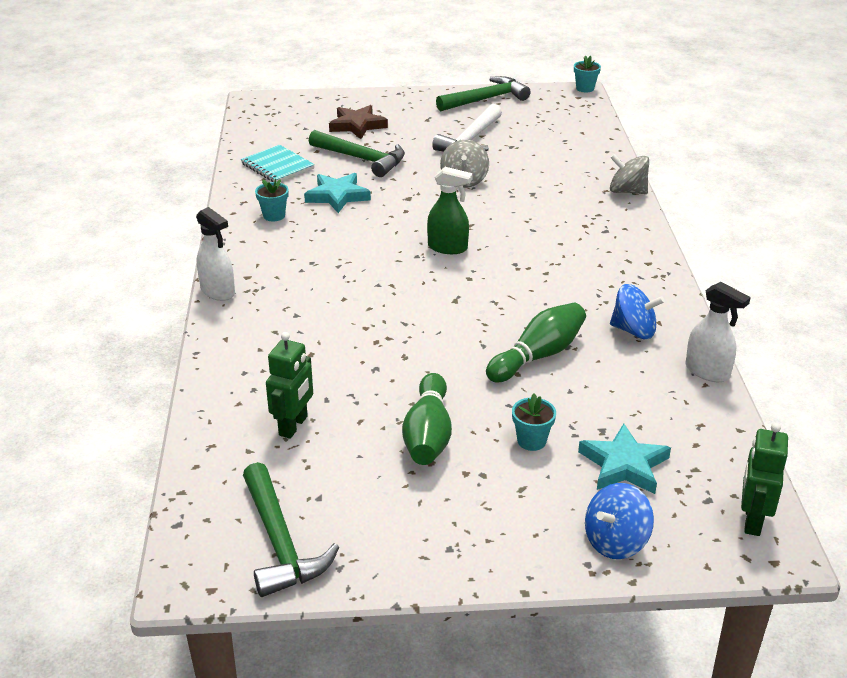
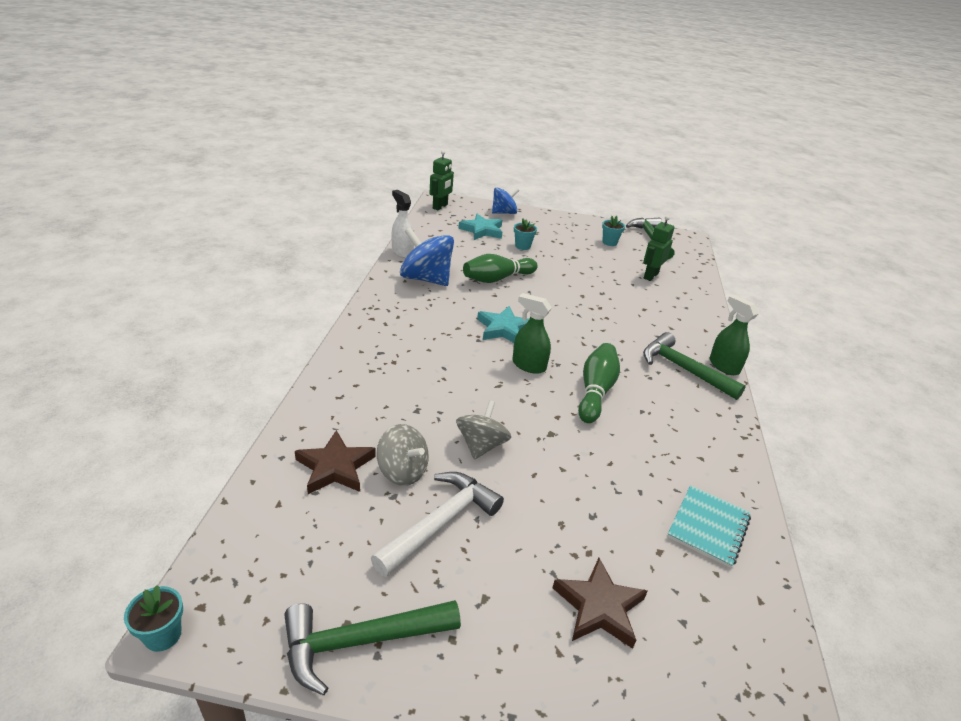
camera: 170 degrees left, 0 degrees up
(218, 292) = (723, 366): white spray bottle -> green spray bottle
(274, 216) = (695, 439): turquoise flower pot -> turquoise flower pot (609, 242)
(277, 166) = (708, 527): turquoise notebook -> turquoise notebook turned 60 degrees clockwise
(337, 196) = (628, 453): turquoise star -> turquoise star (504, 329)
(361, 159) = (597, 515): green hammer -> green hammer (684, 369)
(428, 435) = (576, 258): green bowling pin -> green bowling pin (595, 391)
(564, 152) = (335, 467): none -> brown star
(627, 191) = (319, 390): grey spinning top -> grey spinning top (402, 471)
(633, 330) = (426, 279): blue spinning top -> blue spinning top, size x1.58

